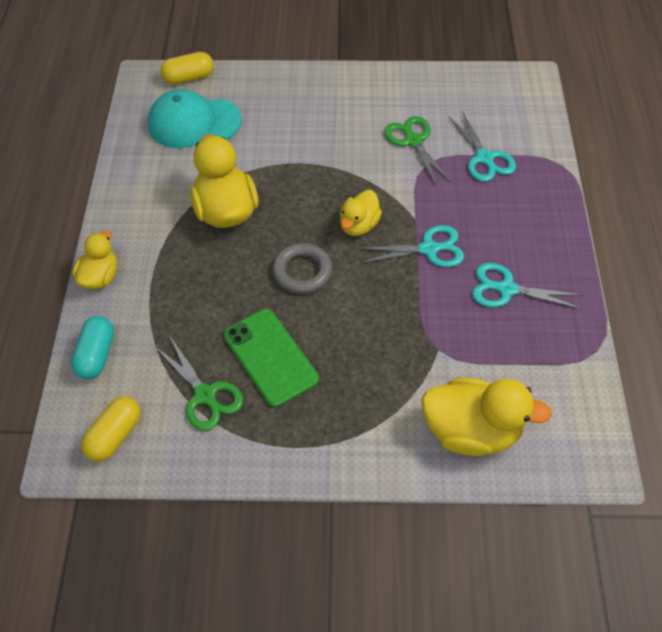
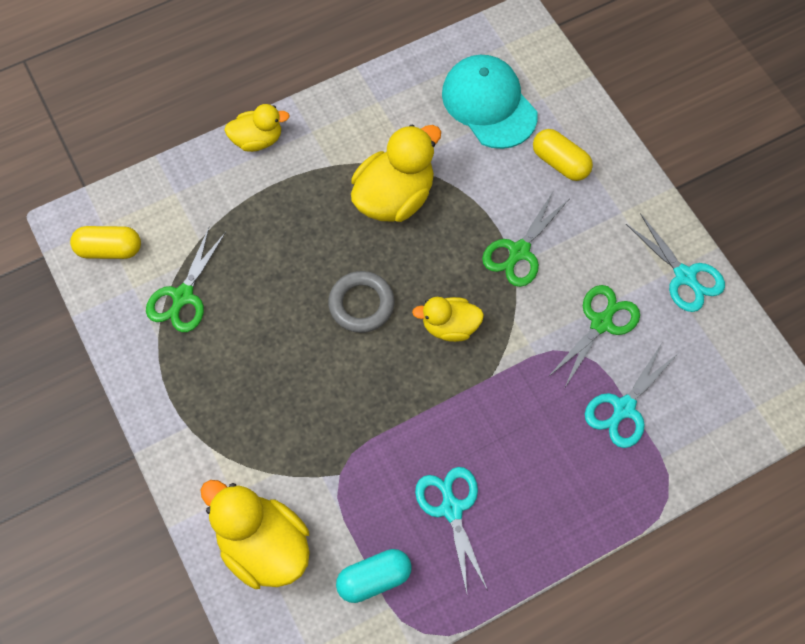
camera: 60 degrees right, 10 degrees up
(97, 355) = (177, 187): turquoise capsule -> turquoise capsule (374, 579)
(189, 78) = (547, 63): yellow capsule -> yellow capsule (560, 163)
(270, 357) = (250, 328): green phone -> none
(327, 160) = (519, 252): none -> green scissors
(429, 249) = (459, 408): turquoise scissors -> turquoise scissors (685, 276)
(471, 430) = (263, 545): yellow duck -> yellow duck turned 150 degrees clockwise

